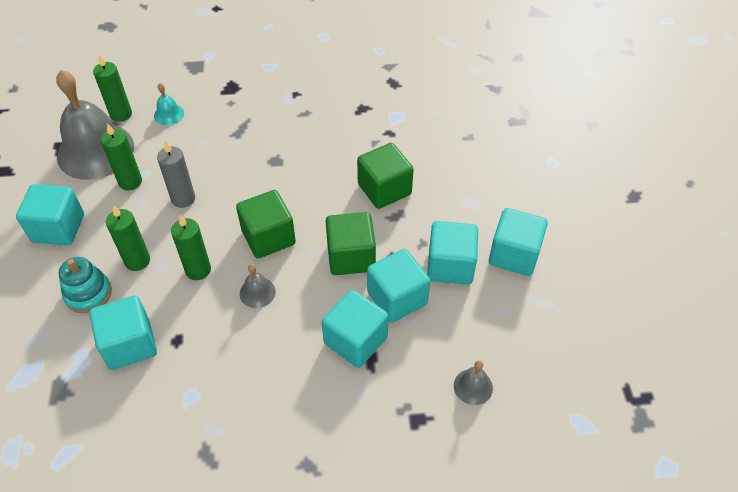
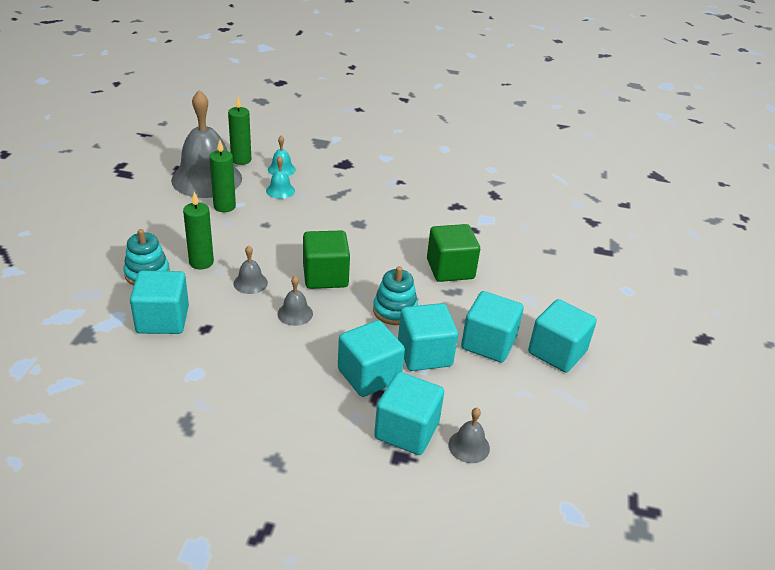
camera: 15 degrees right, 15 degrees down
(58, 228) = (147, 222): turquoise cube -> turquoise cube (406, 430)
(179, 143) = (280, 190): none -> turquoise bell
(183, 199) = (263, 229): grey candle -> none
(198, 270) = (250, 283): green candle -> grey bell
(351, 257) = (395, 310): green cube -> turquoise stacking toy

